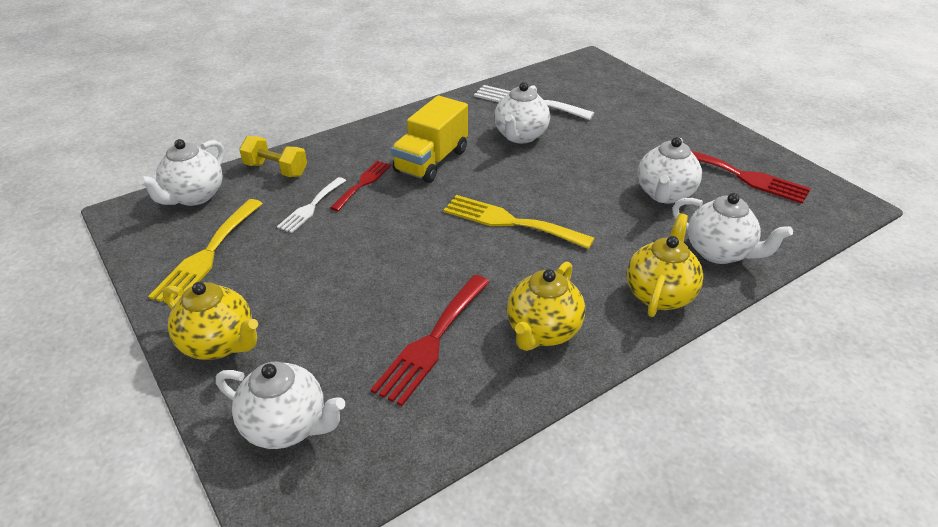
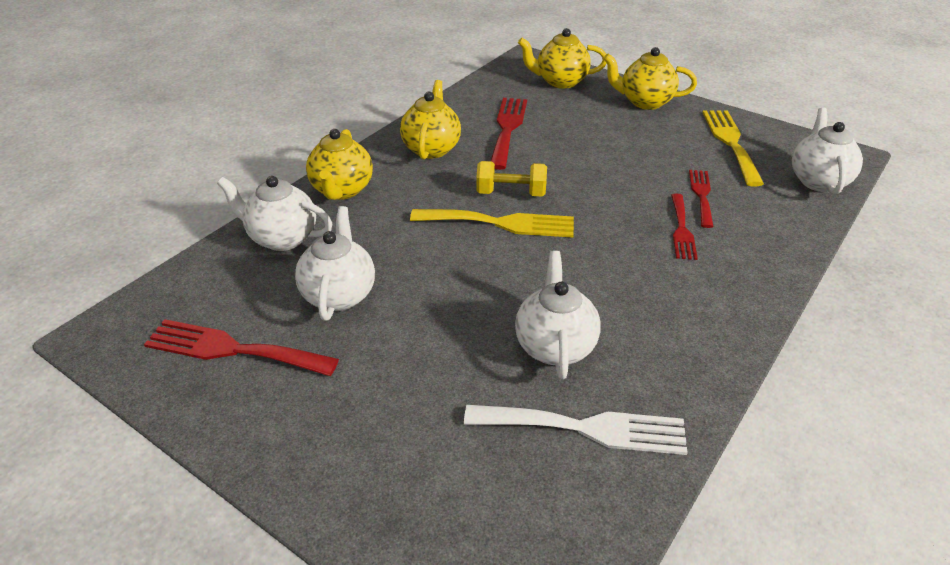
camera: 160 degrees right, 0 degrees up
(276, 169) = (787, 224): yellow dumbbell -> yellow dumbbell (511, 193)
(286, 426) = (560, 82): white teapot -> yellow teapot
(311, 207) = (701, 195): white fork -> red fork
(431, 161) = (636, 275): yellow truck -> none

